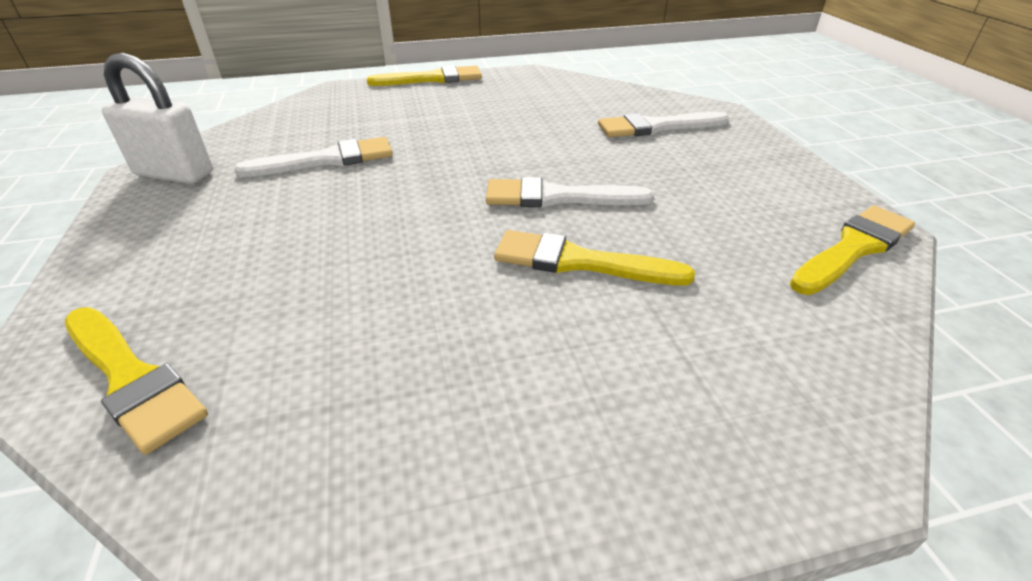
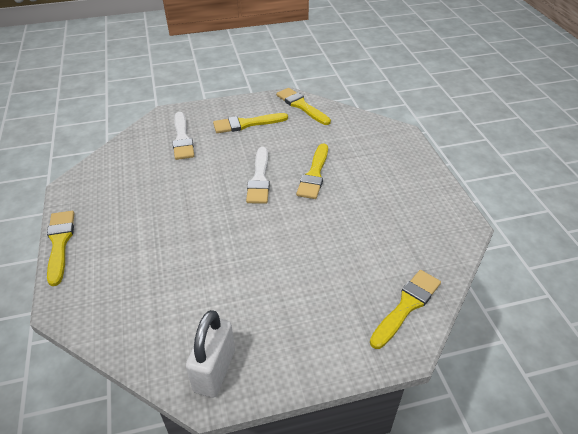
camera: 90 degrees left, 5 degrees up
(327, 160) = (203, 282): white brush -> none
(732, 180) = (246, 124): none -> yellow brush

